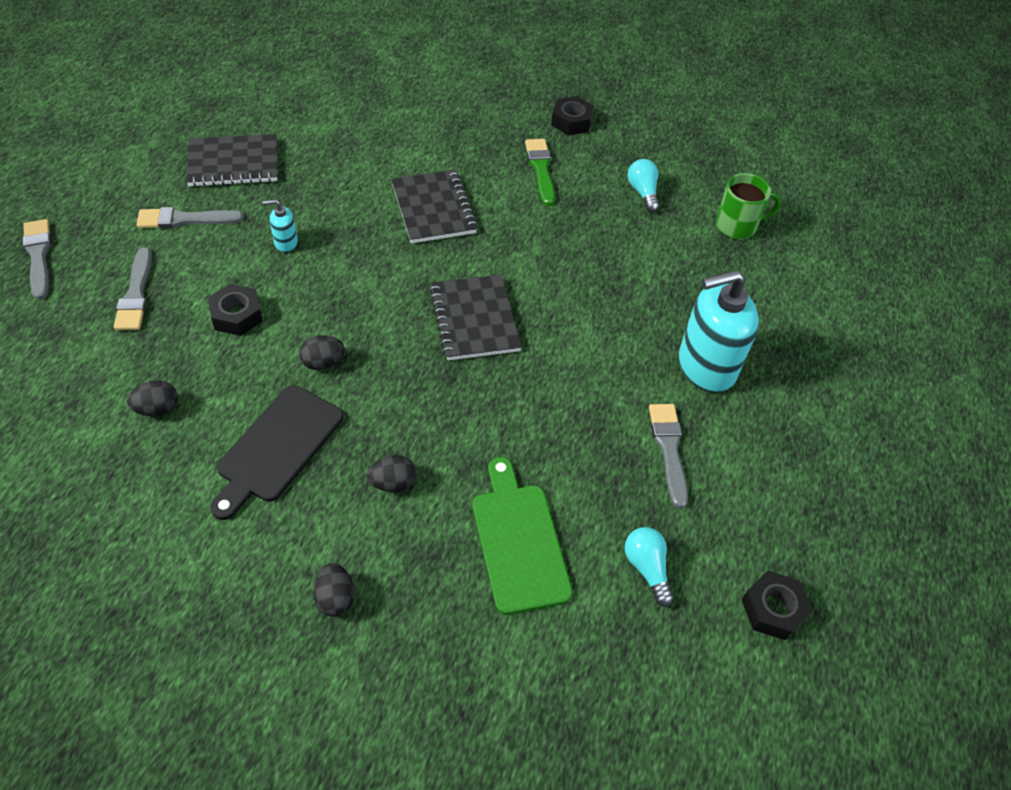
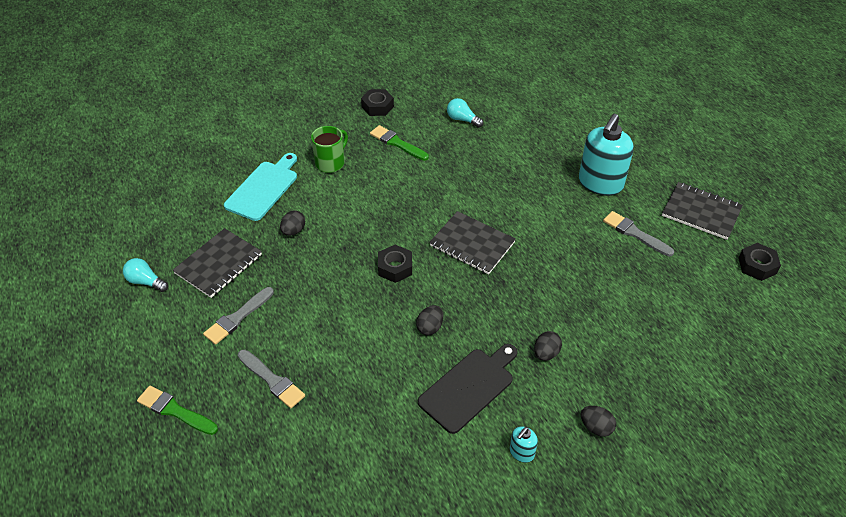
camera: 40 degrees left, 5 degrees down
(38, 256) = (175, 410): grey brush -> green brush
(157, 409) = (379, 426): black egg -> black egg (293, 231)
(237, 315) = (348, 342): black nut -> black nut (395, 267)
(277, 447) = (469, 387): black cutting board -> black cutting board turned 120 degrees counterclockwise
(285, 243) = (317, 284): turquoise soap dispenser -> turquoise soap dispenser (521, 452)
(360, 125) = (263, 188): none -> turquoise cutting board
(433, 208) = (371, 204): black notebook -> black notebook (701, 212)
(519, 541) = (633, 328): green cutting board -> none
(647, 568) = (694, 292): turquoise light bulb -> turquoise light bulb (146, 282)
(737, 226) = (526, 105): green mug -> green mug (330, 163)

